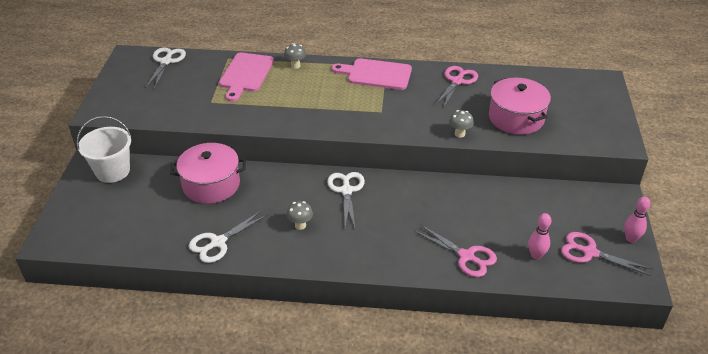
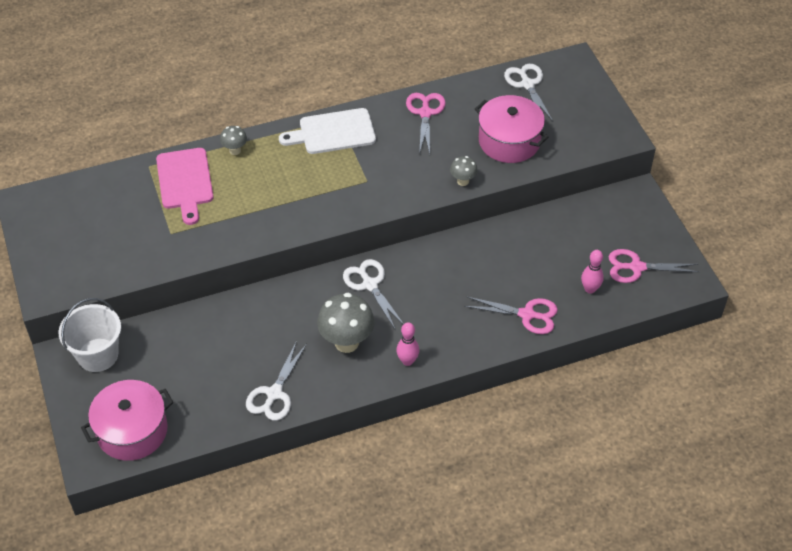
camera: 25 degrees left, 10 degrees up
(166, 61) = (76, 195): white scissors -> white scissors (527, 84)
(211, 184) = (221, 330): pink pot -> pink pot (132, 431)
(300, 225) = (346, 342): grey mushroom -> grey mushroom, size x1.94
(376, 74) = (333, 132): pink cutting board -> white cutting board
(631, 239) = (666, 238): pink bowling pin -> pink bowling pin (407, 361)

